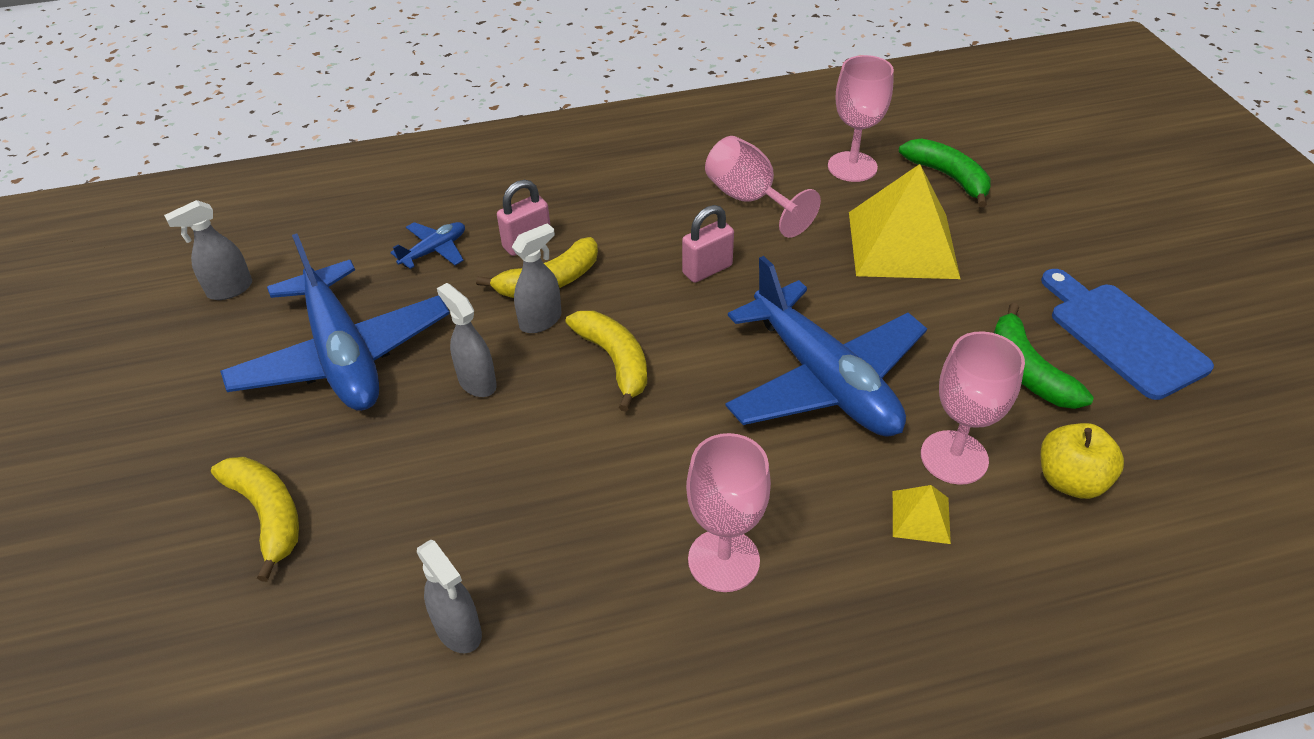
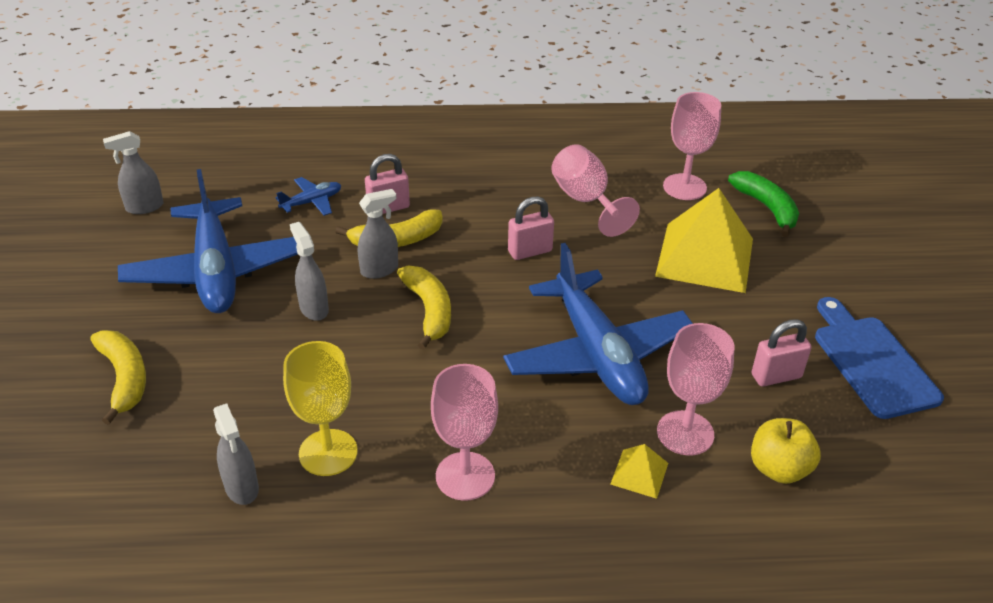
camera: 10 degrees right, 5 degrees down
(551, 563) = (328, 452): none -> yellow goblet
(1028, 371) = (776, 376): green banana -> pink padlock

